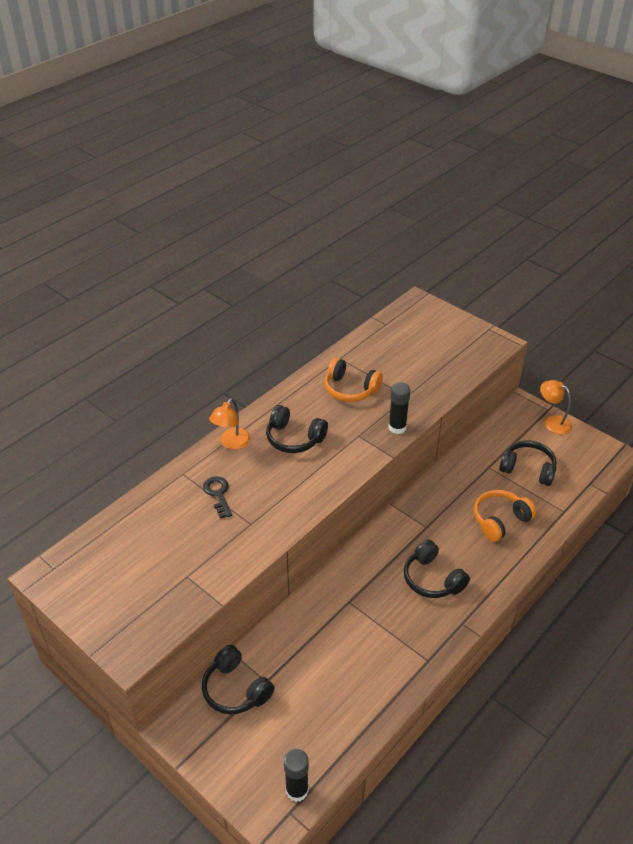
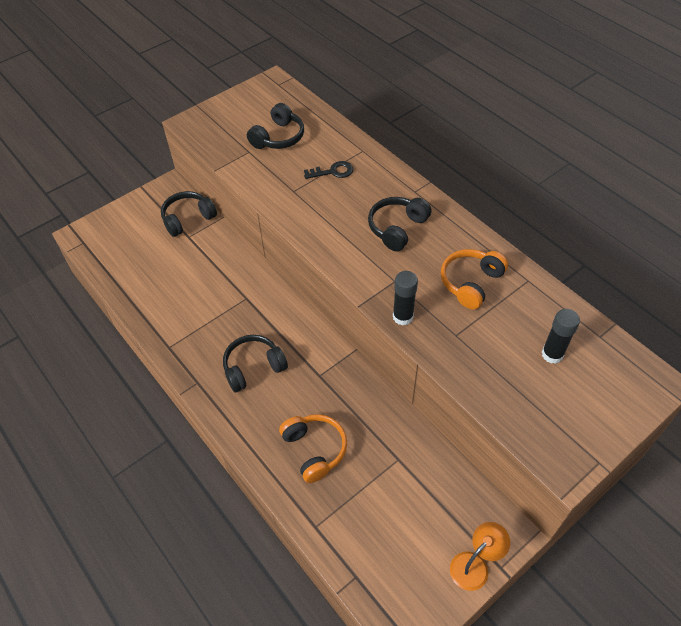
camera: 100 degrees right, 10 degrees up
(231, 443) = (396, 183): orange lamp -> none
(297, 790) = (96, 247): black glue stick -> black glue stick (552, 354)
(528, 469) = (389, 504): black headphones -> black headphones (278, 137)

